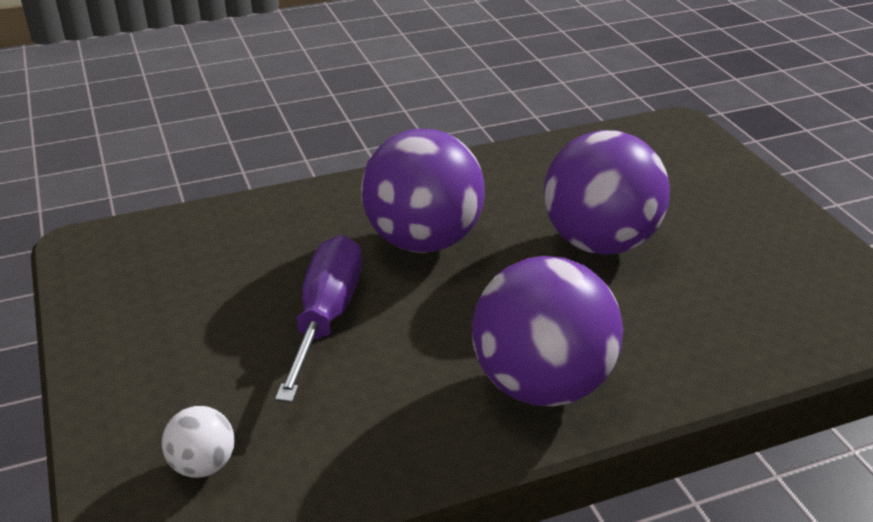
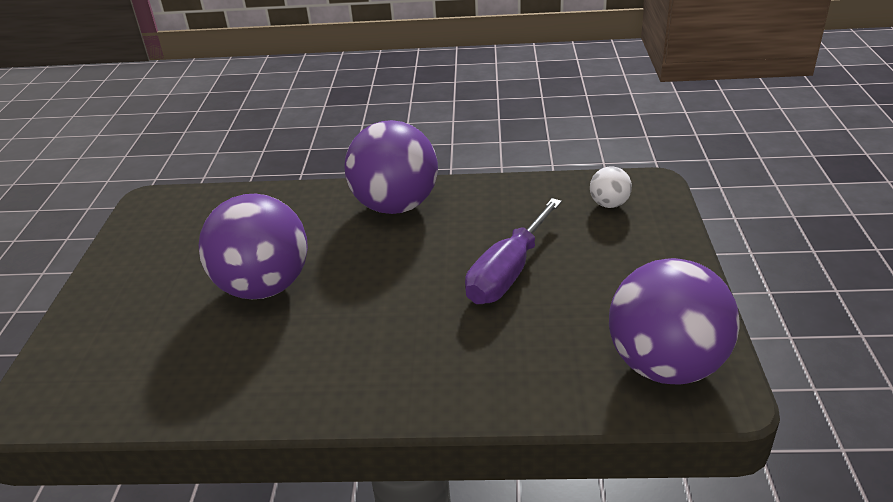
camera: 155 degrees left, 0 degrees up
(423, 241) = (398, 321): purple ball -> purple ball (665, 365)

